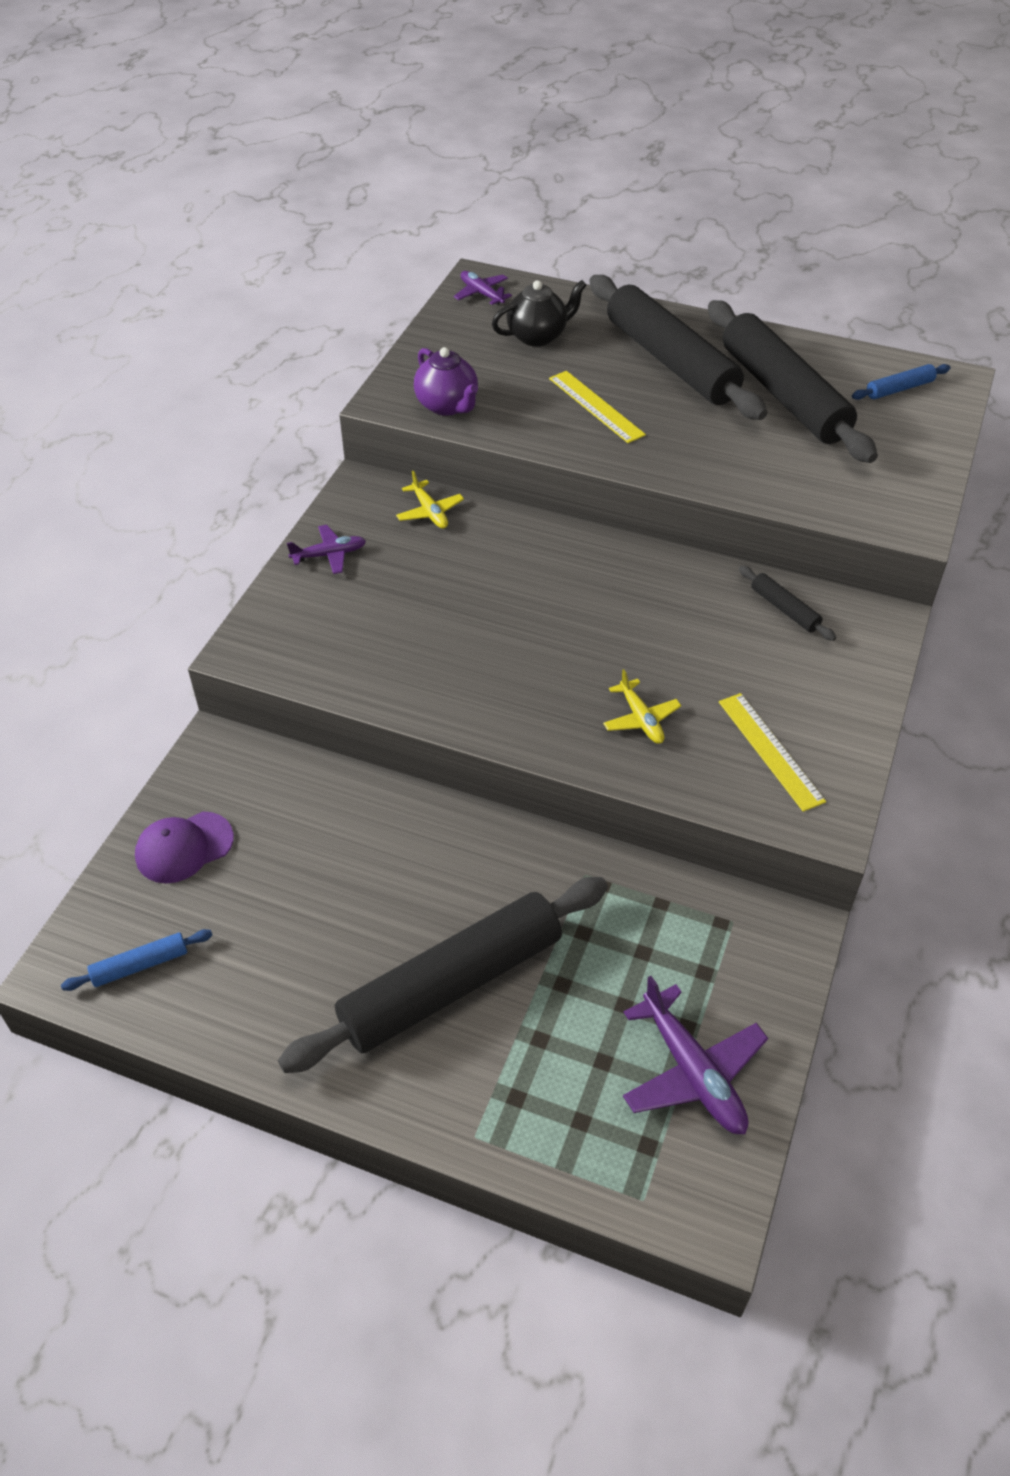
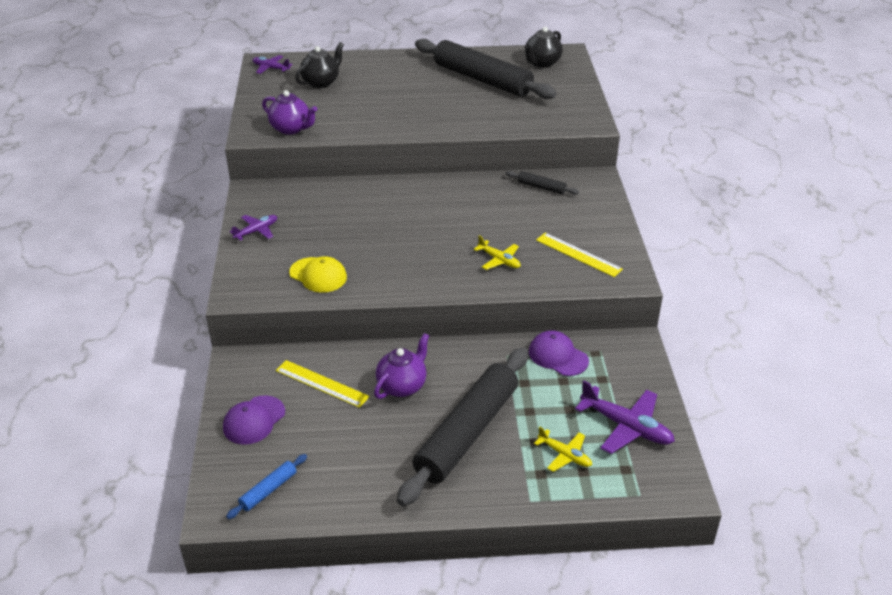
camera: 25 degrees left, 10 degrees down
(368, 656) = (318, 275): none -> yellow cap
(407, 869) = (402, 386): none -> purple teapot
(430, 512) = (304, 193): yellow plane -> yellow plane (565, 455)
(596, 406) = (381, 109): yellow ruler -> yellow ruler (322, 383)
(660, 906) = (558, 356): none -> purple cap
(671, 361) = (408, 77): black rolling pin -> none
(899, 389) = (542, 63): blue rolling pin -> black teapot

